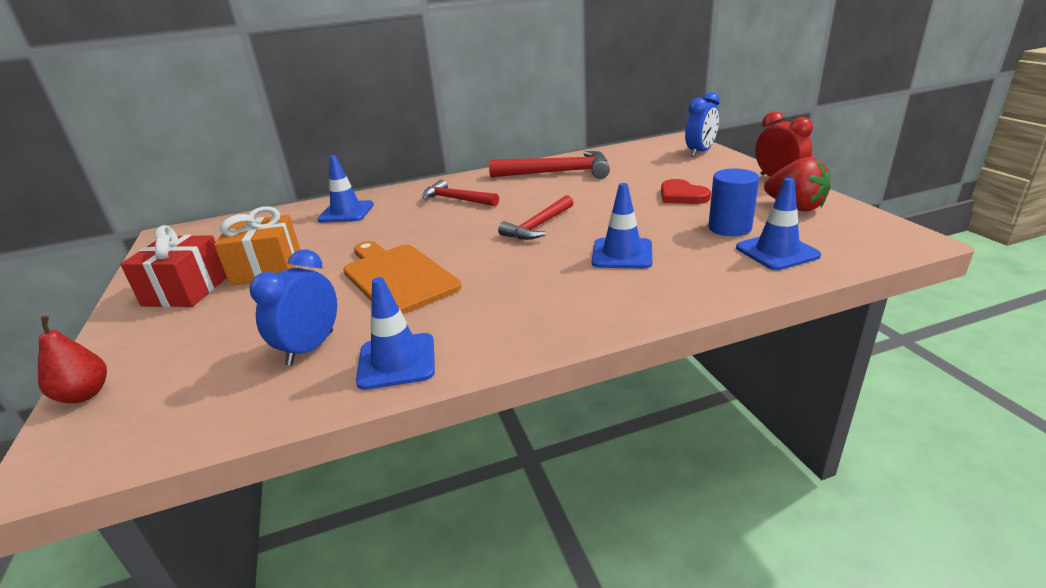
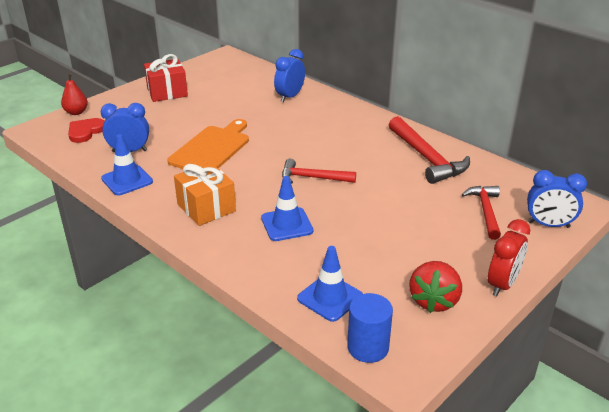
camera: 60 degrees right, 5 degrees up
(267, 269) = (200, 104): orange gift -> orange gift (206, 208)
(346, 212) = (289, 97): blue traffic cone -> blue clock
(456, 200) = (338, 130): red hammer -> red hammer (485, 211)
(682, 195) = (418, 233): red heart -> red heart (85, 131)
(729, 228) = (363, 268): blue cylinder -> blue cylinder (368, 347)

